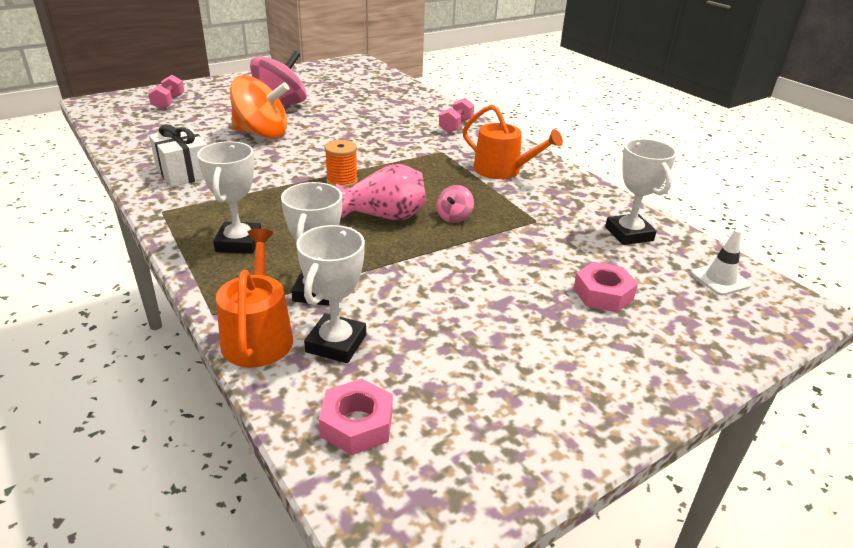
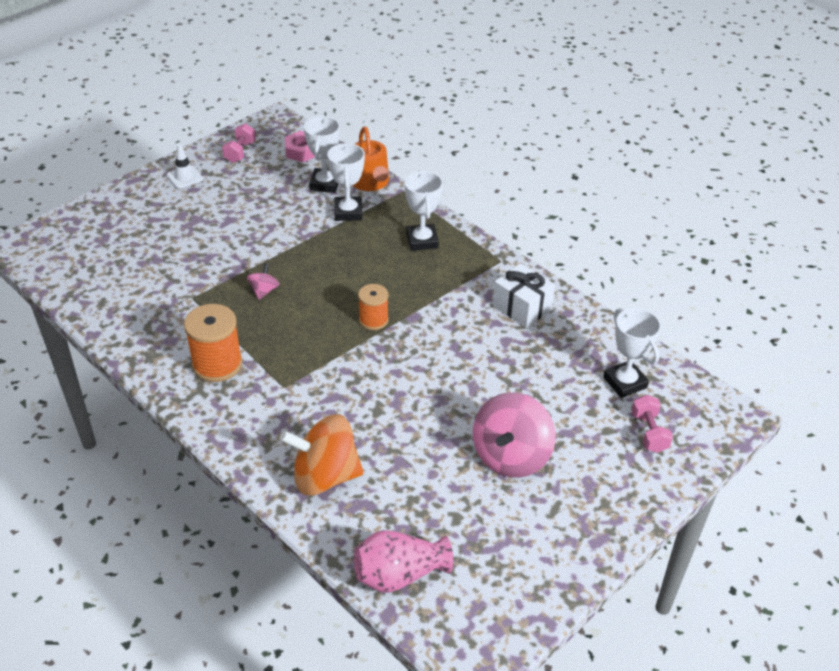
camera: 170 degrees right, 10 degrees up
(262, 133) = (493, 385): orange spinning top -> orange spinning top (325, 476)
(385, 216) = (322, 283): pink vase -> pink vase (399, 574)
(456, 126) = (271, 448): pink dumbbell -> pink dumbbell (240, 152)
(502, 170) = (217, 364): orange watering can -> orange spool
(603, 294) = (157, 236): pink nut -> none
(629, 234) = (115, 295): white trophy -> white trophy (625, 382)
(720, 279) = (63, 260): white traffic cone -> white traffic cone (184, 177)

